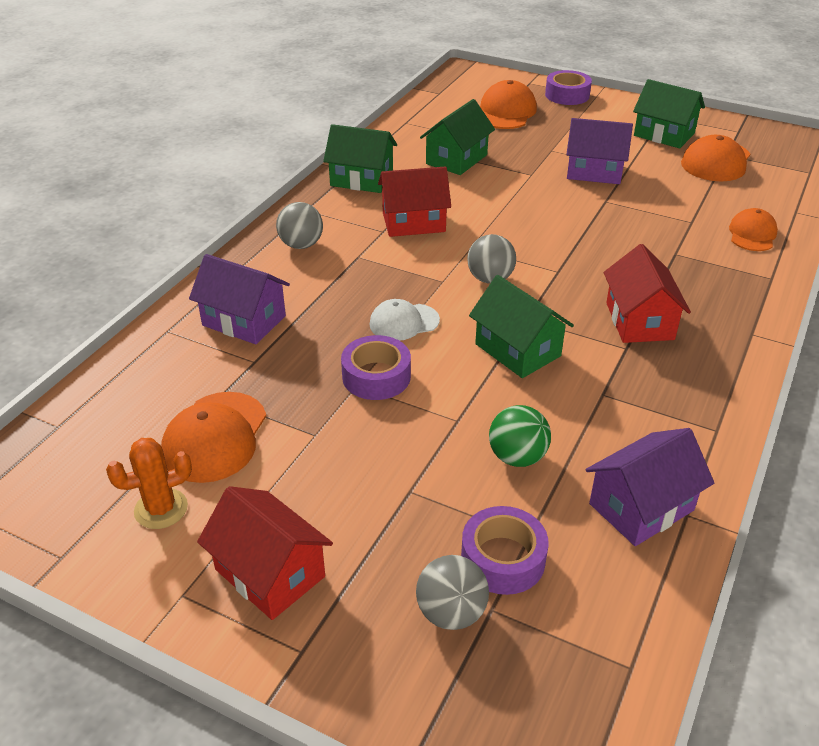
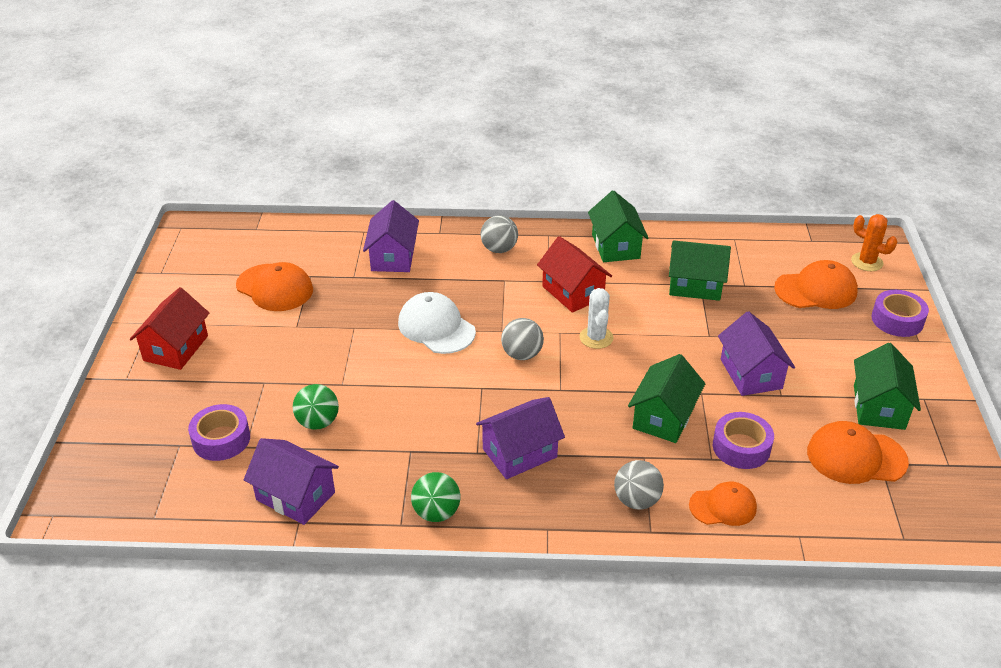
camera: 65 degrees right, 0 degrees up
(161, 509) = (208, 291): orange cactus -> orange cactus (867, 262)
(215, 437) = (275, 288): orange cap -> orange cap turned 135 degrees counterclockwise
(376, 376) = (367, 333): purple tape -> purple tape (741, 447)
(404, 322) = (436, 327): white cap -> white cap, size x1.52
(451, 613) = (170, 428): grey ball -> grey ball (636, 500)
(494, 230) = (596, 338): none -> white cactus
(518, 350) = (438, 393): green house -> green house (664, 417)
(639, 321) = (519, 453): red house -> purple house
(707, 399) = (436, 513): none -> green ball

